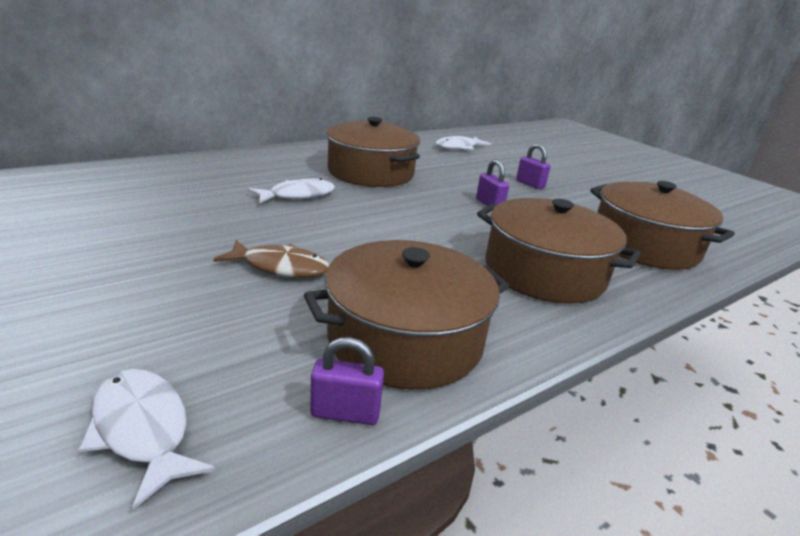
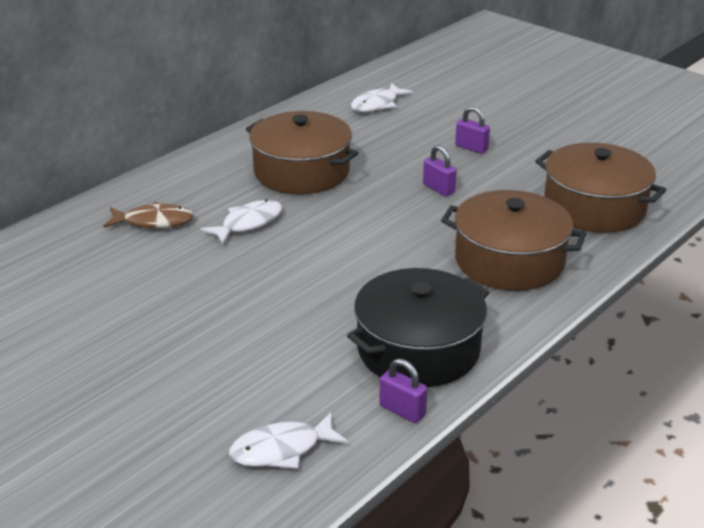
camera: 10 degrees left, 5 degrees up
(143, 430) = (282, 449): white fish -> white fish turned 60 degrees counterclockwise
(280, 267) = (286, 309): brown fish -> brown fish (154, 222)
(345, 413) = (402, 410): purple padlock -> purple padlock turned 45 degrees clockwise
(405, 338) = (418, 349): brown pot -> black pot

